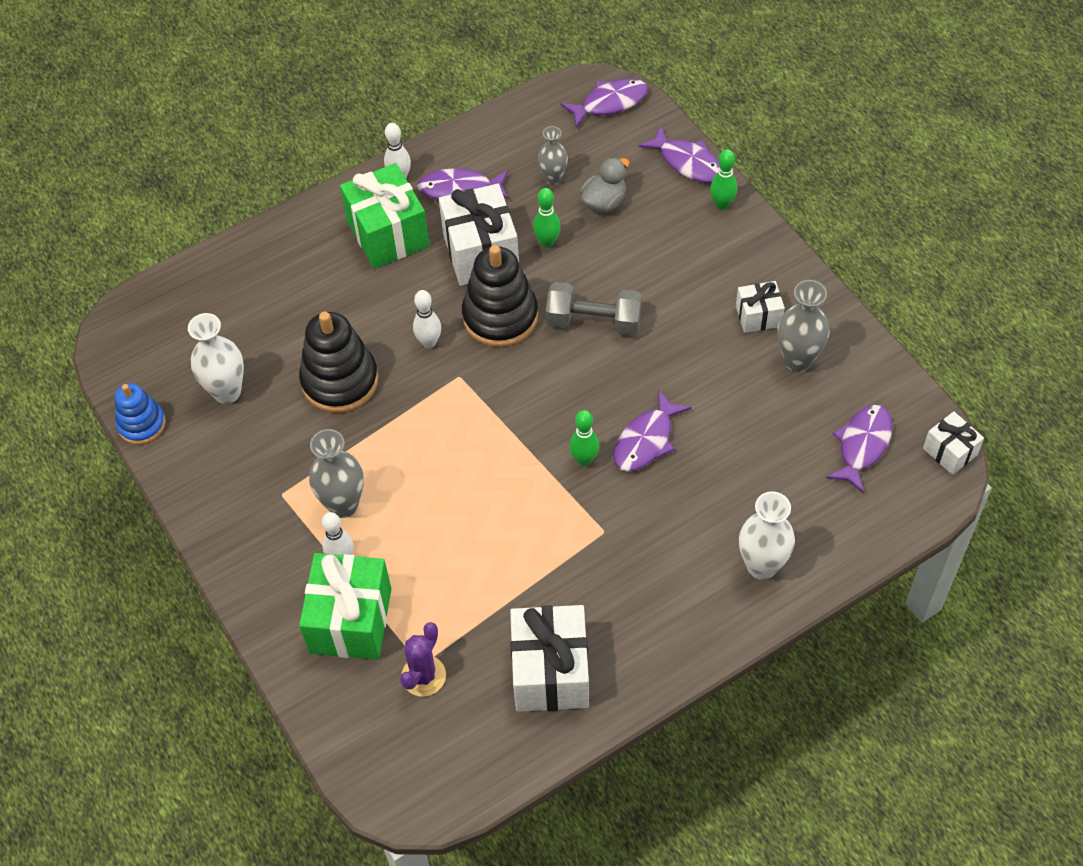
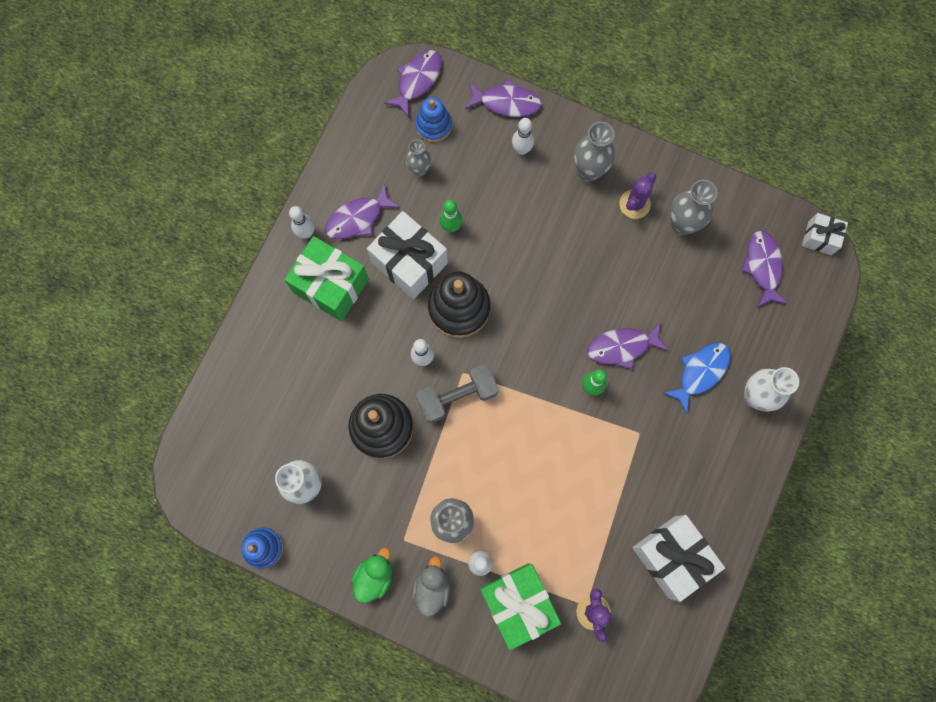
camera: 35 degrees left, 20 degrees up
(226, 510) = (374, 576): none -> green duck
(594, 321) = (526, 273): grey dumbbell -> grey dumbbell (457, 396)
(597, 147) = (433, 125): none -> blue stacking toy
(604, 202) = (469, 169): grey duck -> grey duck (431, 588)
(646, 440) = (622, 347): purple fish -> purple fish turned 75 degrees clockwise
(672, 210) = (521, 149): none -> white bowling pin
(715, 510) = (700, 372): none -> blue fish
(722, 204) = (553, 125): green bowling pin -> none
(730, 263) = (589, 171): none -> grey vase
(758, 316) = (634, 204): white gift -> purple cactus

